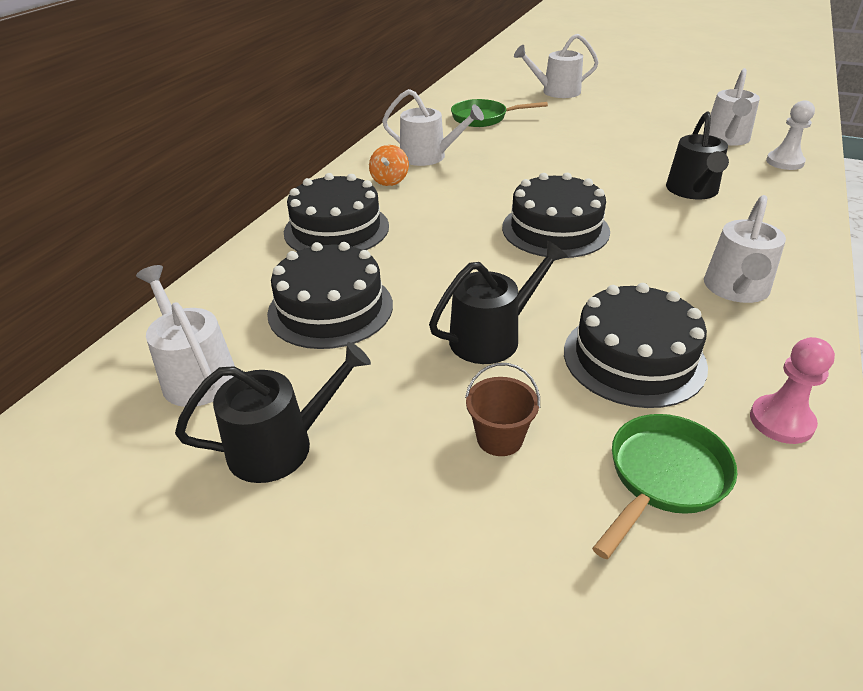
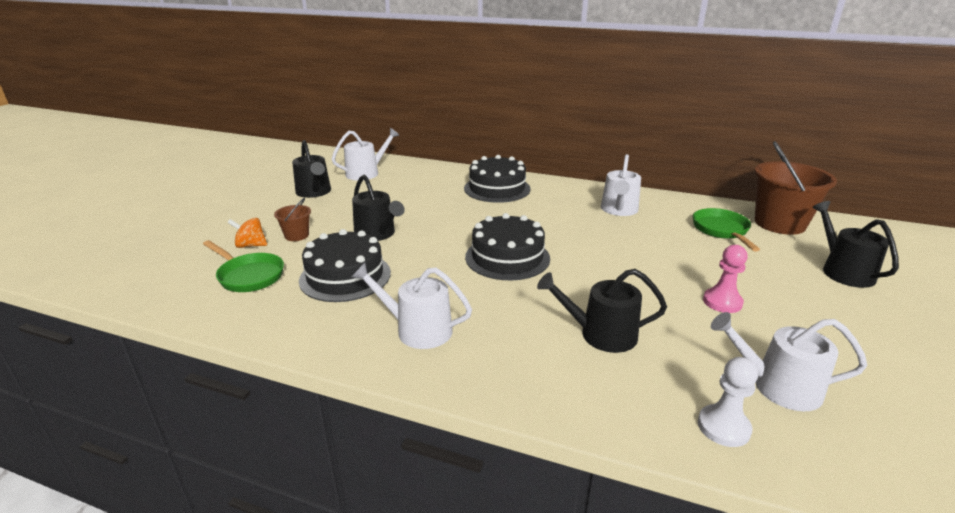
camera: 85 degrees right, 10 degrees down
(330, 308) = (412, 193): black cake -> none
(389, 181) = (570, 199): orange spinning top -> orange spinning top (251, 245)
(469, 95) = (779, 223): none -> brown bucket
(556, 92) = (843, 271): white watering can -> black watering can
(781, 421) = (268, 321): pink pawn -> pink pawn (722, 302)

